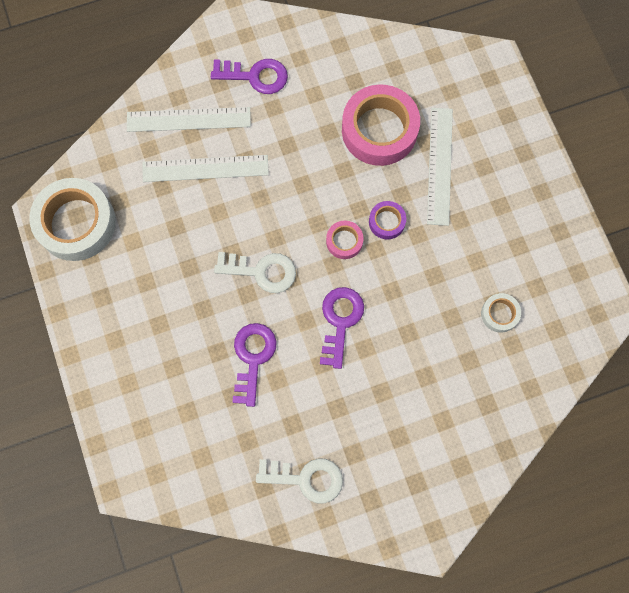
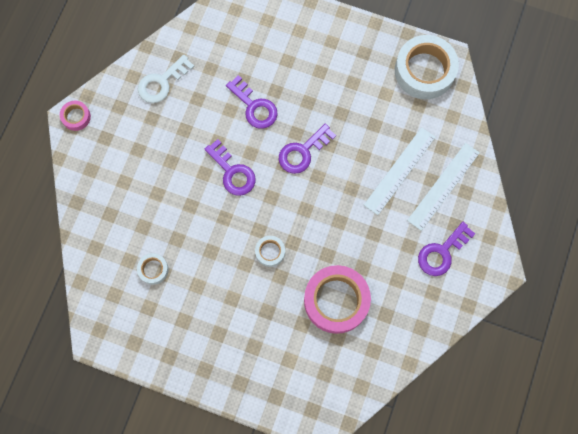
camera: 130 degrees right, 0 degrees up
(262, 271) = (302, 152): white key -> purple key
(344, 241) = (280, 215): pink tape -> pink tape (76, 117)
(387, 222) = (270, 252): purple tape -> white tape
(440, 166) = (278, 318): white ruler -> none

